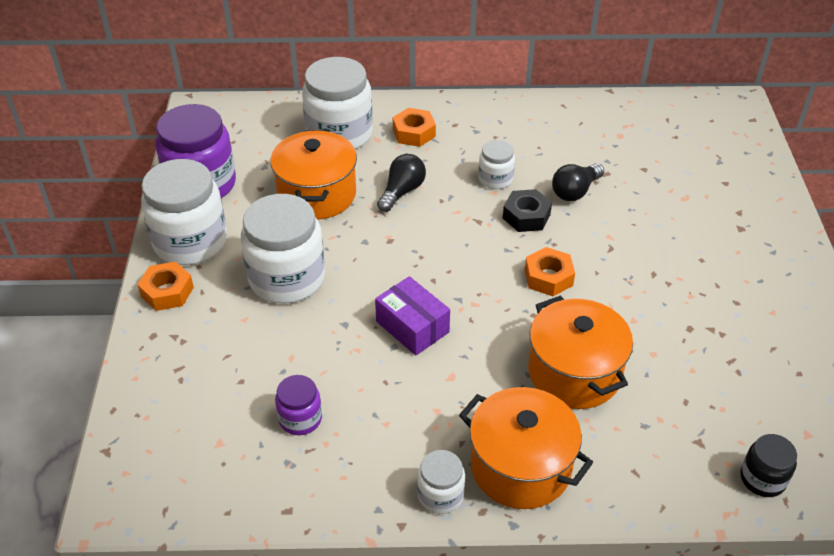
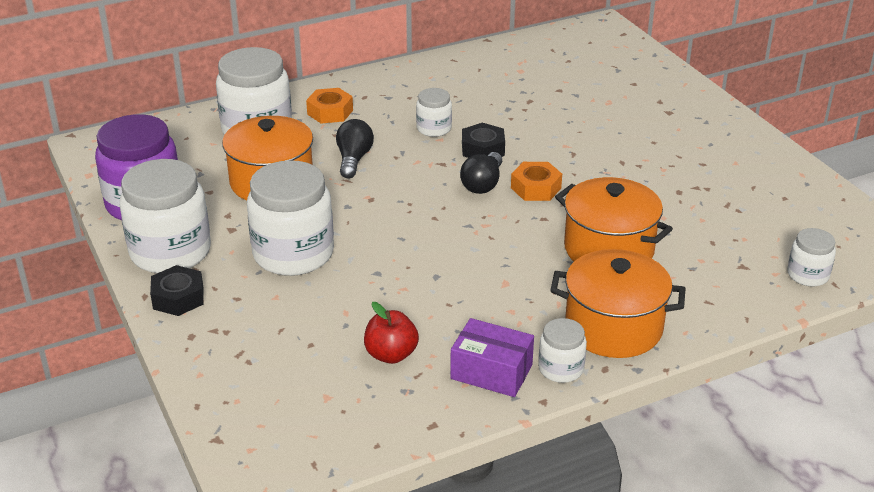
camera: 25 degrees left, 10 degrees down
(167, 292) = (178, 298): orange nut -> black nut
(300, 419) = (391, 355): purple jar -> red apple
(412, 327) = (442, 257): purple box -> purple box (491, 372)
(575, 191) = (512, 120): black light bulb -> black light bulb (483, 184)
(762, 479) = (808, 275): black jar -> white jar

